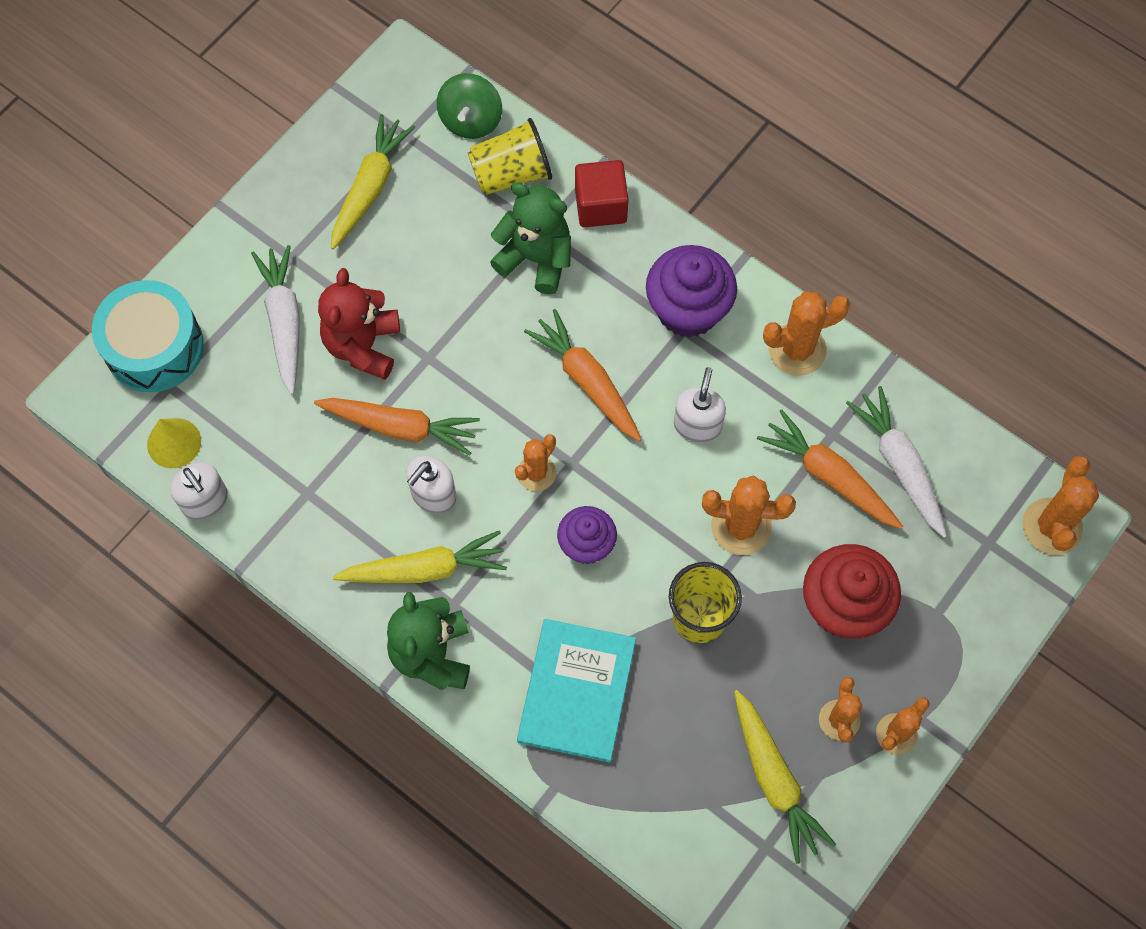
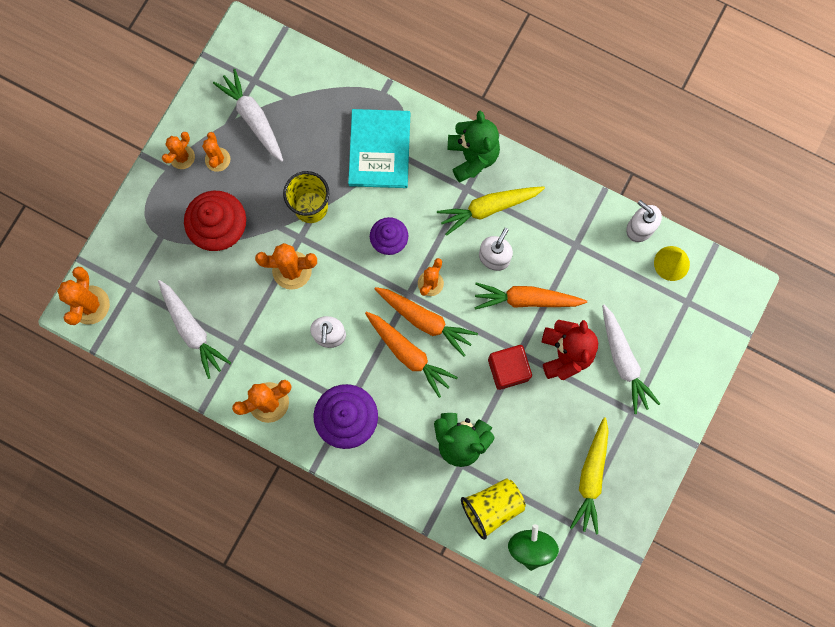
camera: 170 degrees right, 10 degrees up
(154, 347) = (706, 328): turquoise drum -> none
(600, 206) = (422, 492): red cube -> red cube (508, 369)
(774, 779) = (253, 118): yellow carrot -> white carrot
(829, 476) = (238, 314): orange carrot -> orange carrot (425, 320)

